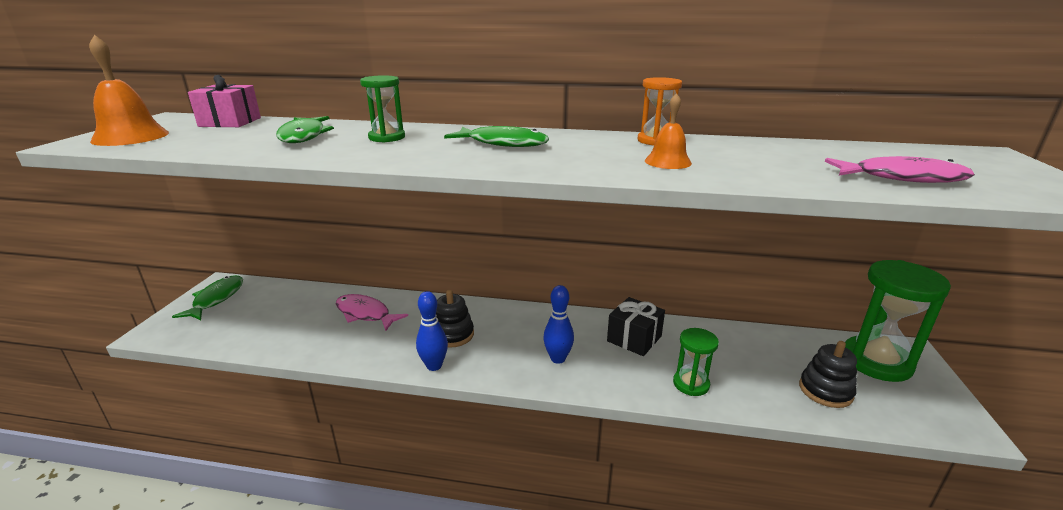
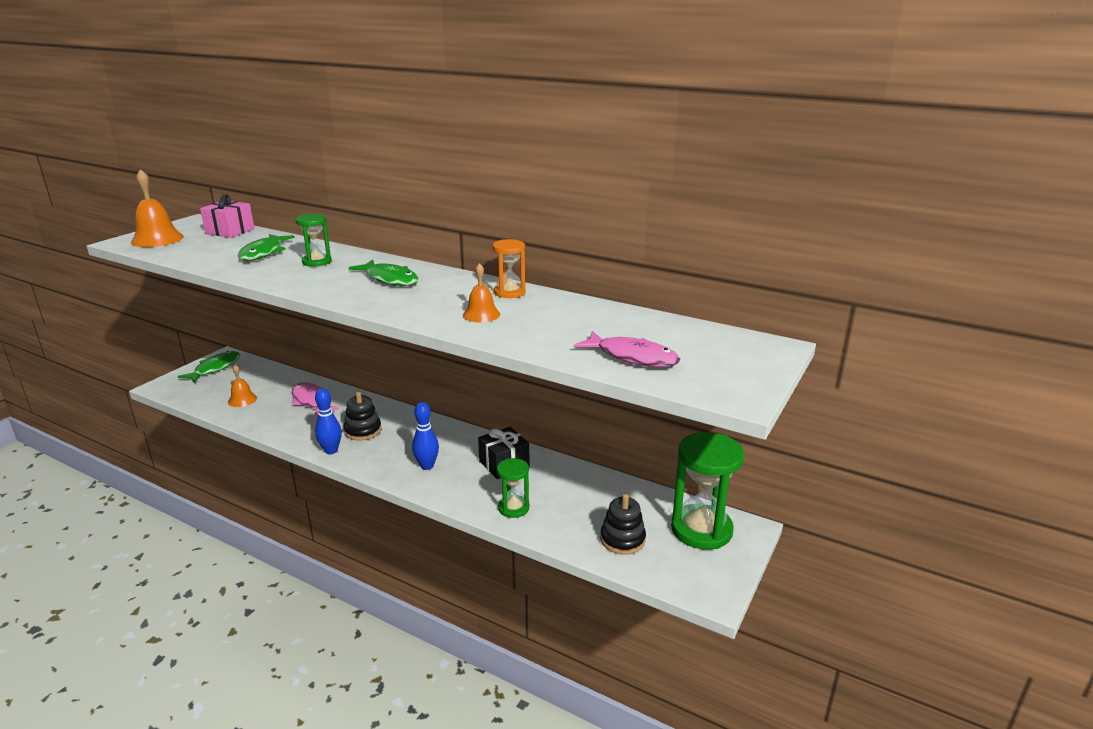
camera: 20 degrees right, 0 degrees up
(277, 328) = (242, 400): none -> orange bell

